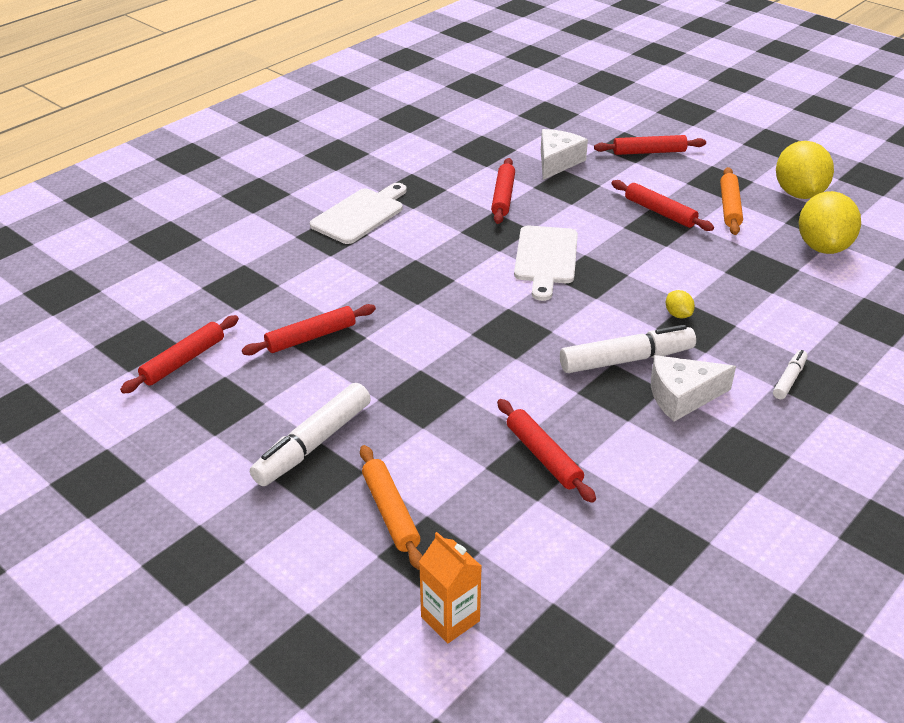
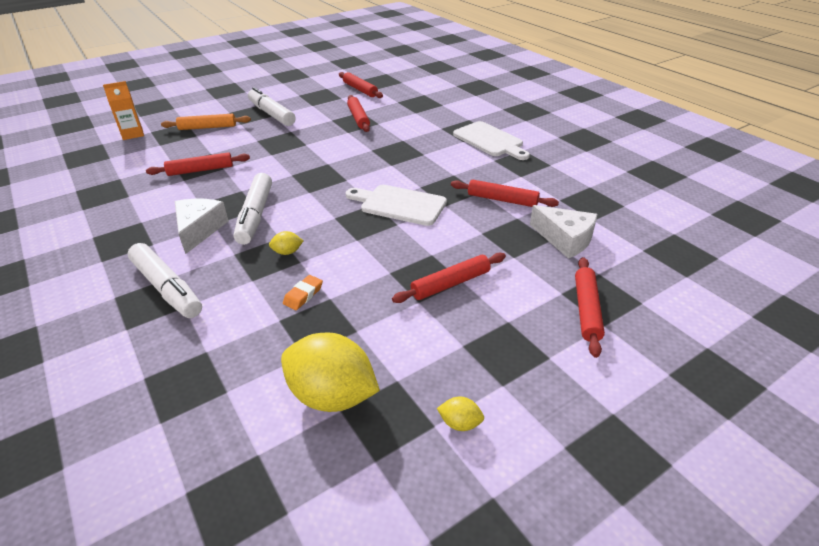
camera: 105 degrees right, 0 degrees up
(729, 207) = (445, 341): orange rolling pin -> none
(732, 287) = (303, 295): none -> orange eraser
(789, 379) = (167, 288): white marker -> white marker, size x1.94
(798, 193) = (460, 423): yellow lemon -> yellow lemon, size x0.42

